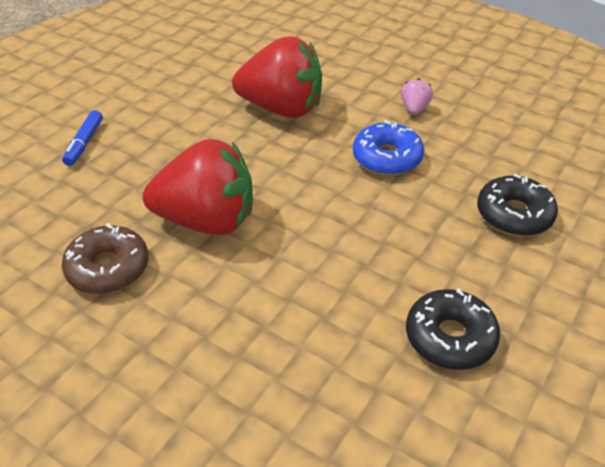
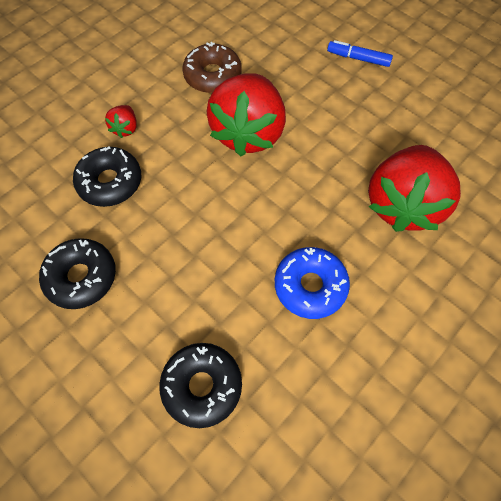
camera: 100 degrees right, 20 degrees up
(212, 347) = (125, 128): none -> red strawberry
(308, 343) = (110, 182): none -> black donut
(414, 109) = (397, 339): pink strawberry -> none

